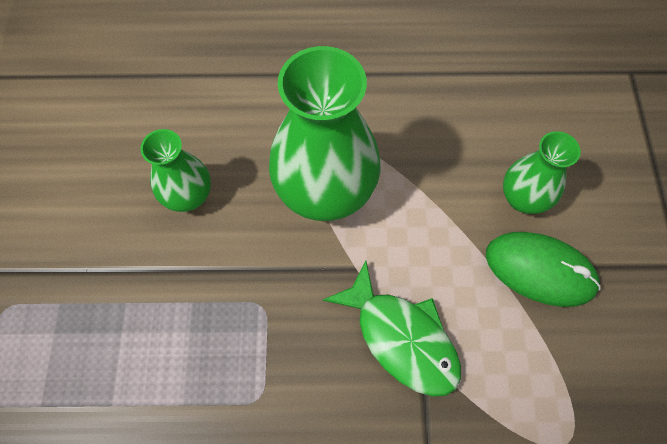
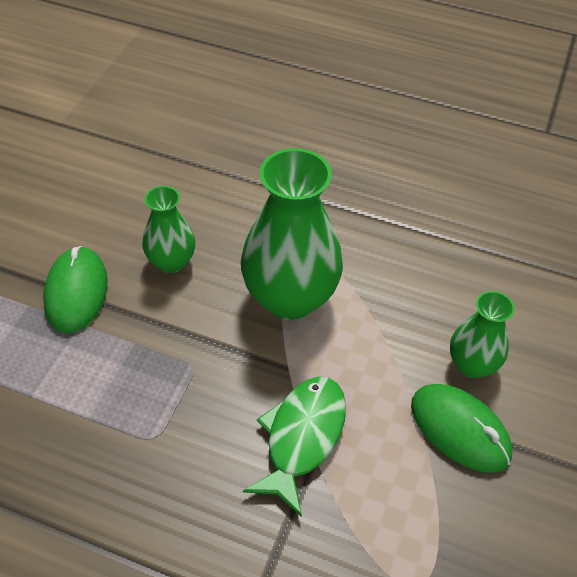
camera: 20 degrees right, 15 degrees down
(104, 268) = (76, 292): none -> green mouse
(401, 337) = (302, 437): green fish -> green fish turned 135 degrees counterclockwise

